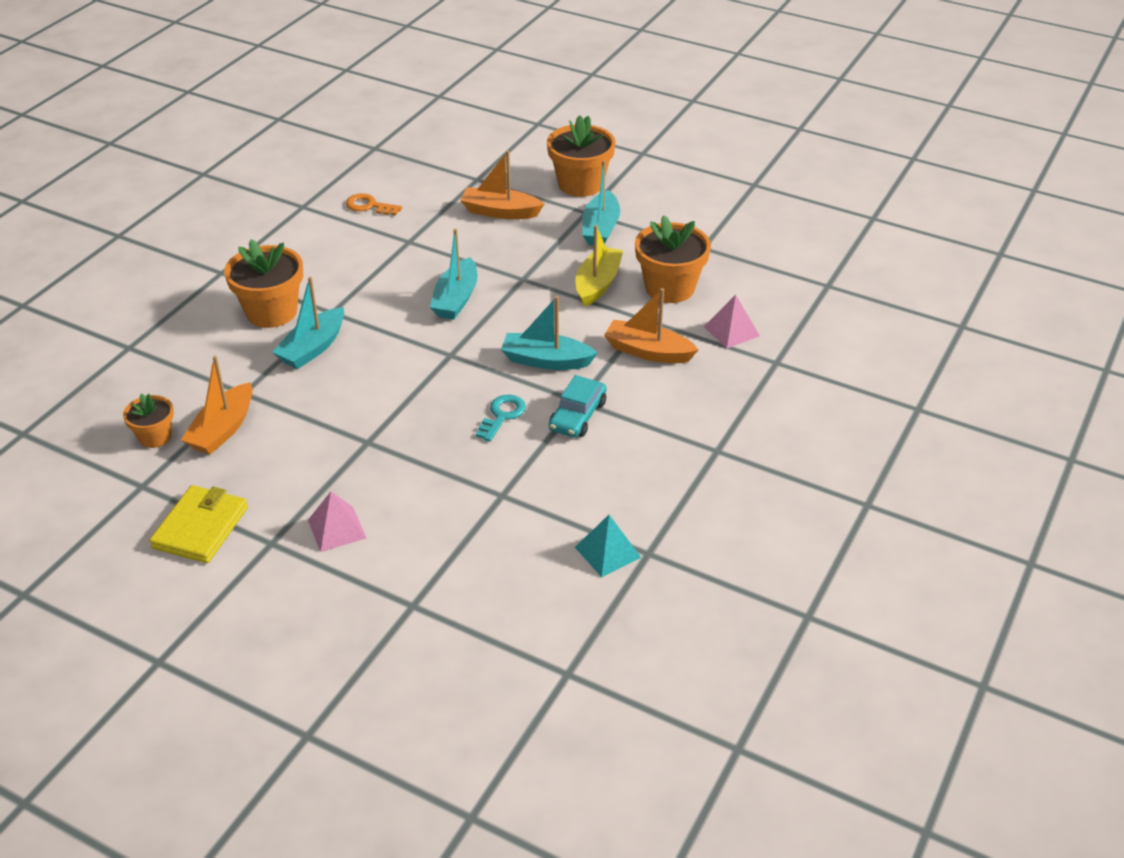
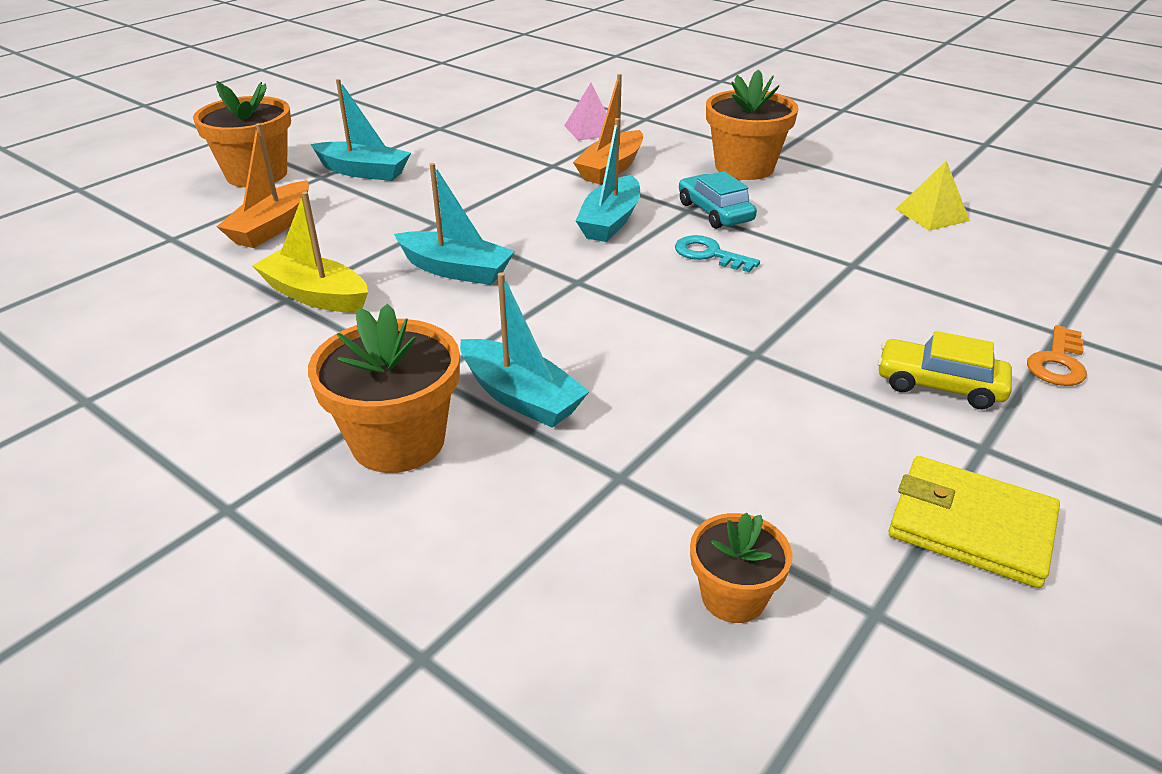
camera: 80 degrees left, 5 degrees down
(223, 429) = (718, 501): orange boat -> none
(336, 529) = (939, 385): pink pyramid -> yellow car
(369, 206) = (155, 330): orange key -> orange key (1058, 362)
(577, 416) = (715, 212): turquoise car -> turquoise car turned 150 degrees counterclockwise
(597, 284) = (474, 182): yellow boat -> yellow boat (316, 295)
(607, 552) = (931, 215): turquoise pyramid -> yellow pyramid
(669, 288) = (503, 148): orange flower pot -> orange flower pot (744, 167)

